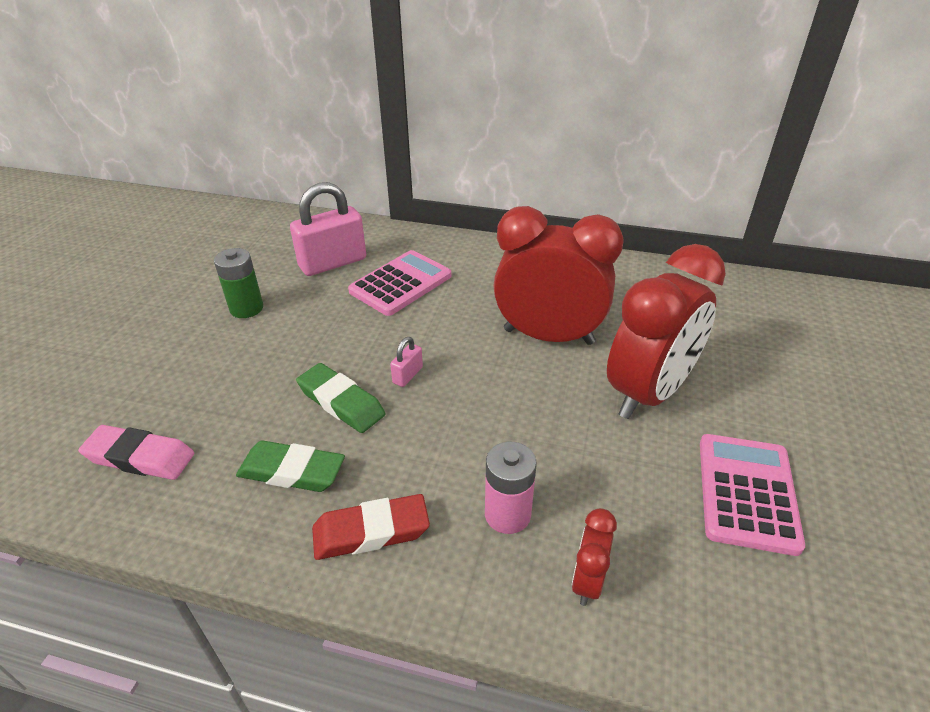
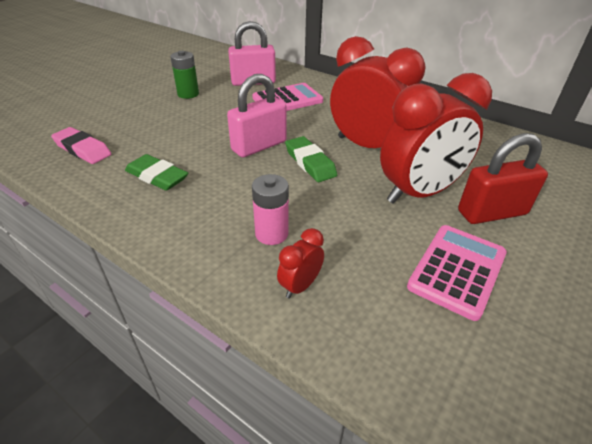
camera: 20 degrees right, 0 degrees up
(341, 402) = (209, 150): green eraser -> green eraser (310, 163)
(371, 532) = (180, 218): red eraser -> none
(407, 375) = (259, 146): pink padlock -> pink padlock, size x2.24
(741, 397) = (492, 213): none -> red padlock

